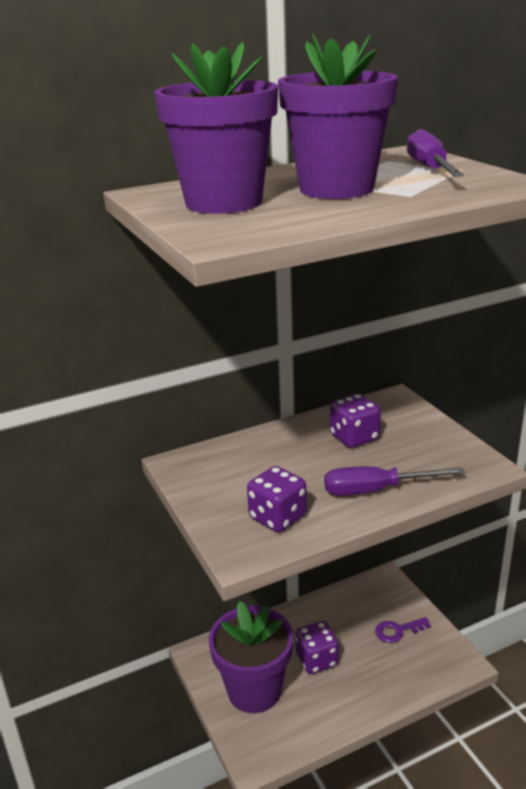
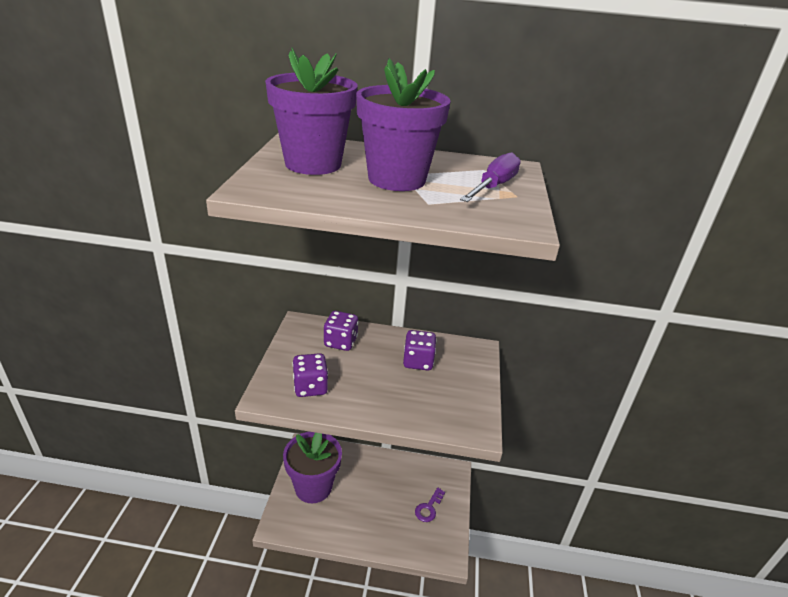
camera: 30 degrees right, 5 degrees up
(317, 660) = (363, 493): purple dice -> purple dice (340, 342)
(376, 490) = (386, 404): purple screwdriver -> none
(398, 631) = (428, 508): purple key -> purple key turned 75 degrees counterclockwise

